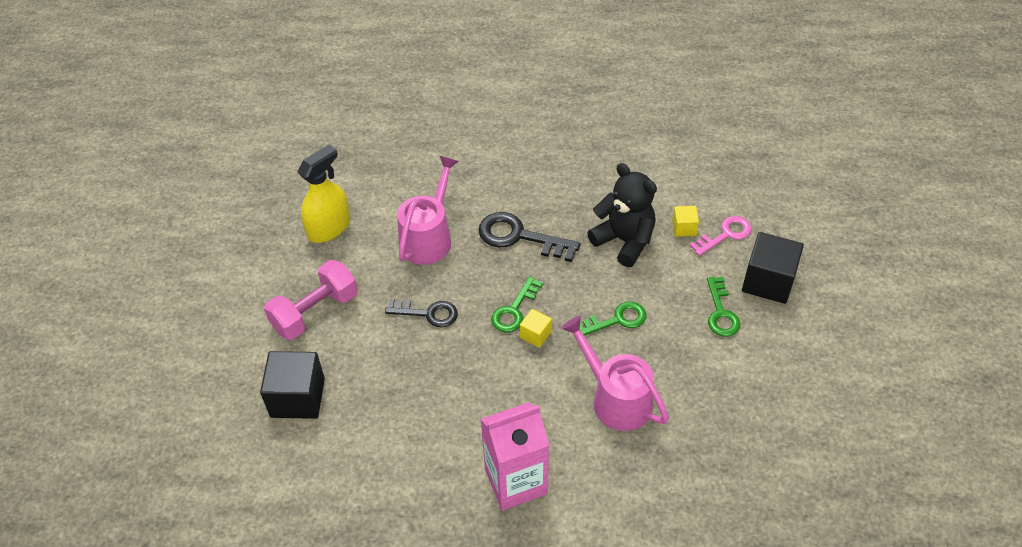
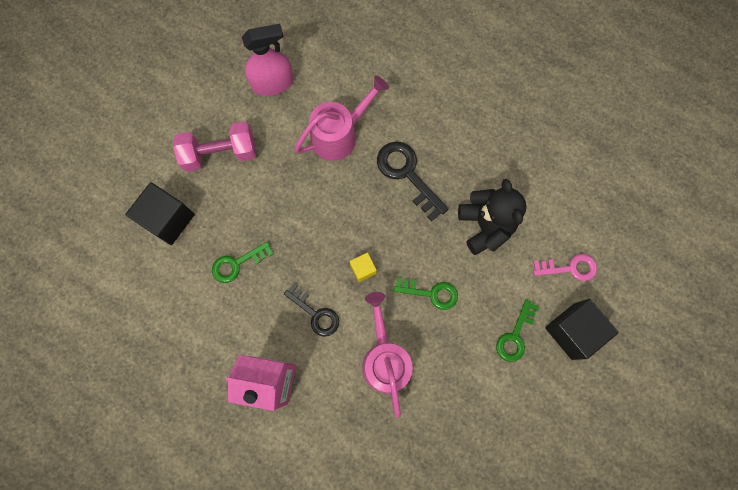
camera: 30 degrees right, 25 degrees up
(329, 228) = (272, 83): yellow spray bottle -> pink spray bottle
(428, 313) = (297, 203): black key -> black key (315, 314)
(514, 310) = (361, 238): green key -> green key (237, 264)
(684, 228) = (540, 242): yellow cube -> none

